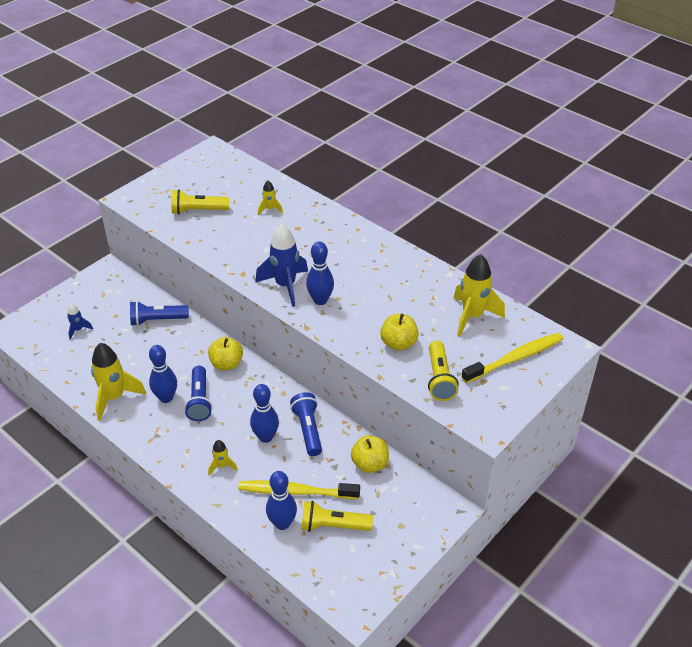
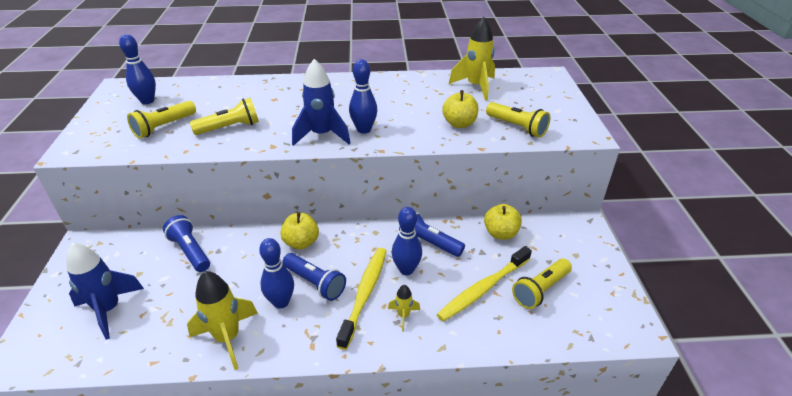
camera: 45 degrees left, 5 degrees down
(78, 330) = (109, 310): blue rocket -> blue rocket, size x2.01
(157, 320) = (190, 251): blue flashlight -> blue flashlight turned 105 degrees clockwise
(236, 238) = (230, 128): none -> yellow flashlight
(270, 209) = (232, 99): yellow rocket -> none
(282, 523) = (508, 318): blue bowling pin -> blue bowling pin (147, 101)
(515, 358) = (536, 94): yellow toothbrush -> yellow toothbrush (365, 294)

